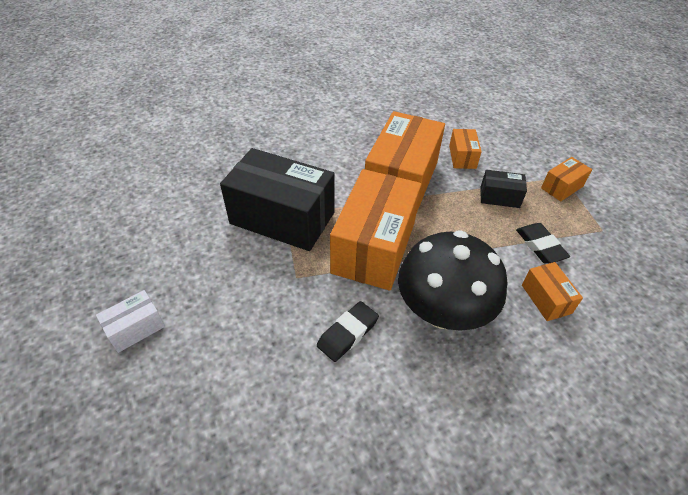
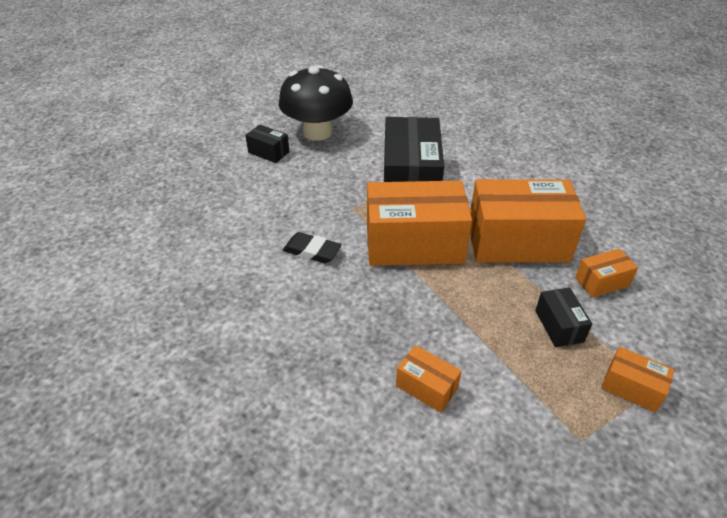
camera: 70 degrees right, 5 degrees down
(136, 328) = (268, 152): white box -> black box
(442, 311) = (365, 306): black mushroom -> black mushroom (317, 132)
(540, 246) = (504, 374): black eraser -> none
(546, 299) = (426, 387): orange box -> orange box turned 75 degrees clockwise

